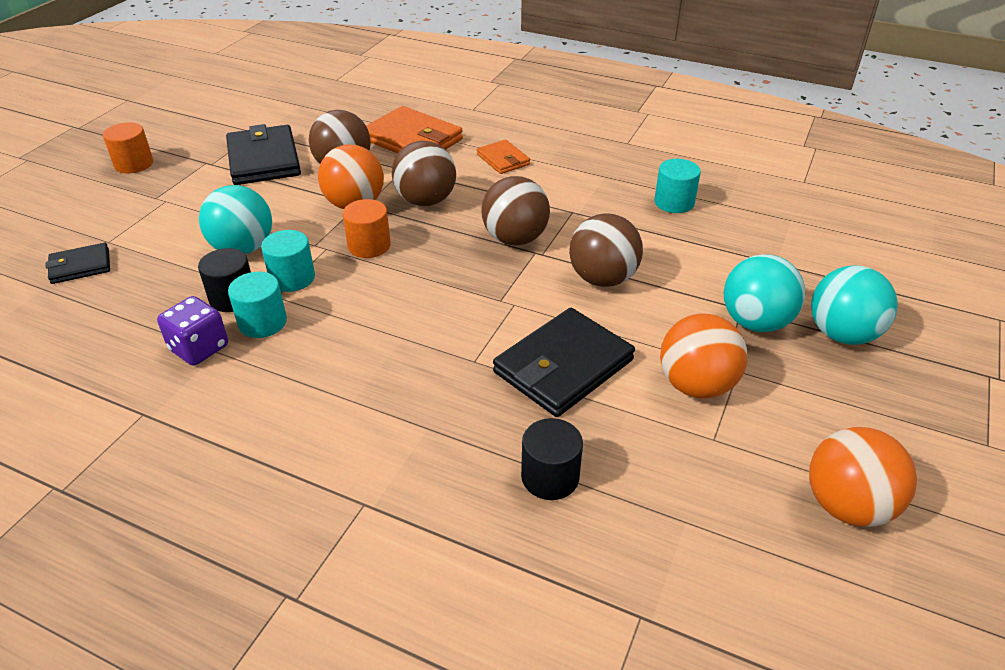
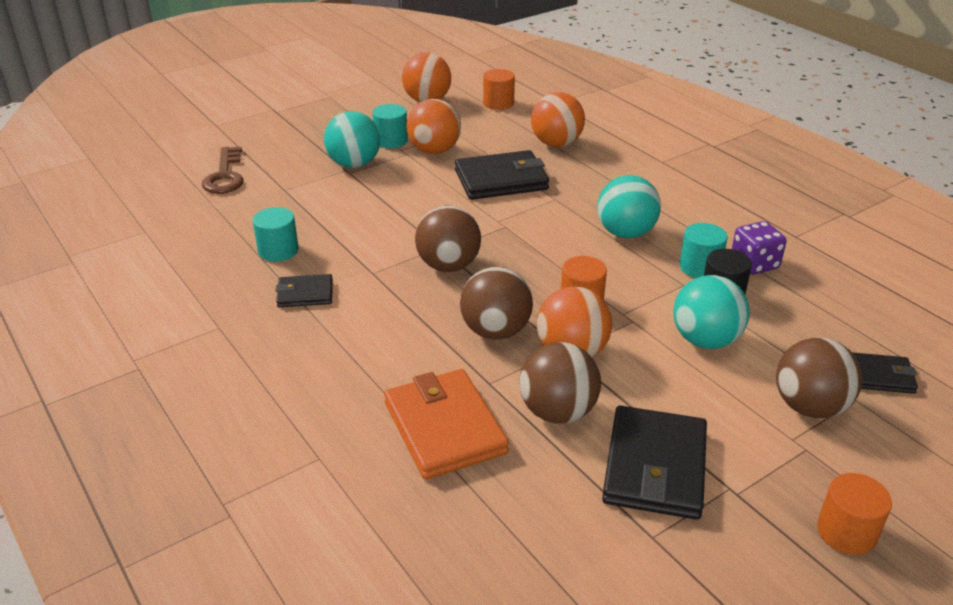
camera: 150 degrees left, 5 degrees down
(292, 278) = (664, 295): turquoise cylinder -> turquoise cylinder (391, 140)
(503, 160) = (371, 354): orange wallet -> none
(550, 477) = (556, 143): black cylinder -> orange ball
(602, 179) = (305, 294): none -> black wallet
(602, 279) = (416, 216): brown ball -> brown ball (809, 407)
(734, 557) = (498, 103): none -> orange cylinder
(842, 334) = (315, 145): turquoise ball -> turquoise ball (625, 233)
(850, 254) = (225, 176): none -> brown key

